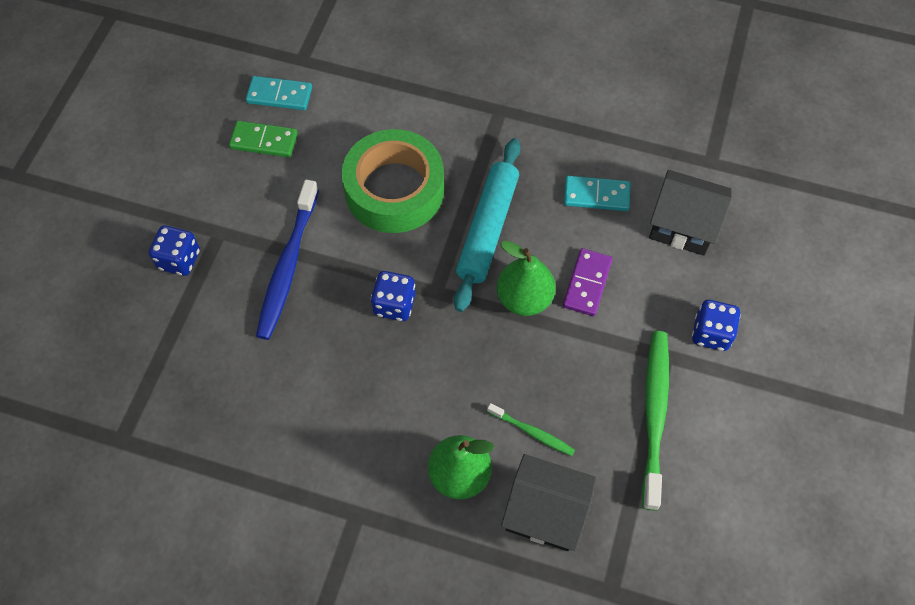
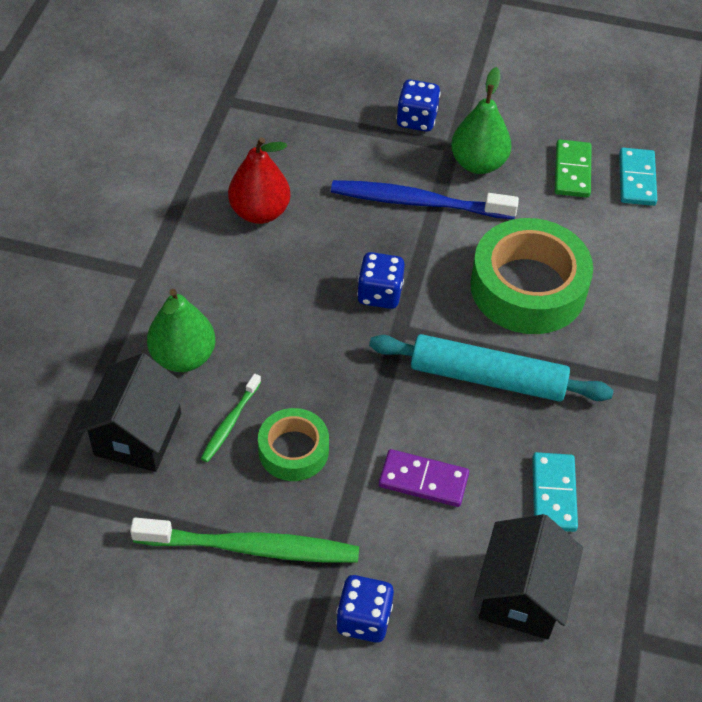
camera: 85 degrees right, 10 degrees down
(285, 406) = (260, 212): none -> red pear
(524, 298) = (397, 415): green pear -> green pear (478, 163)
(560, 380) = (293, 450): none -> green tape

